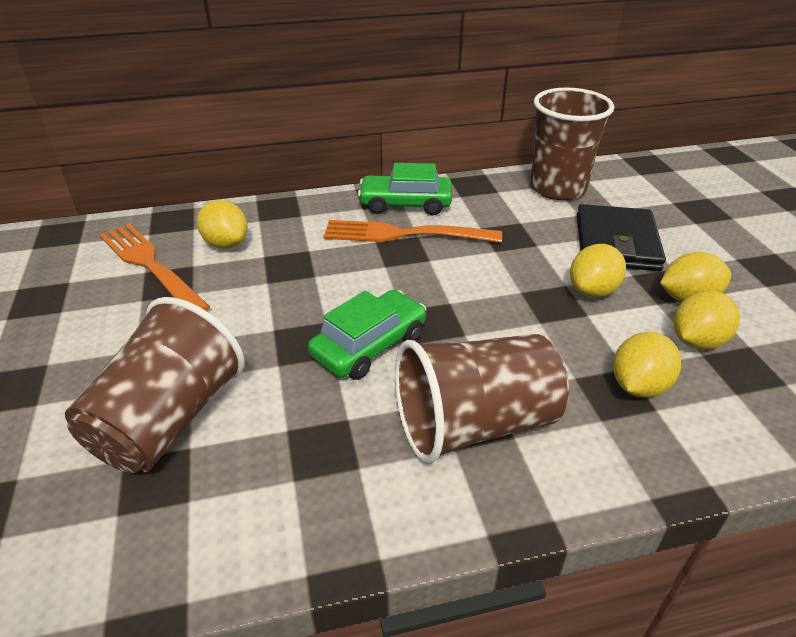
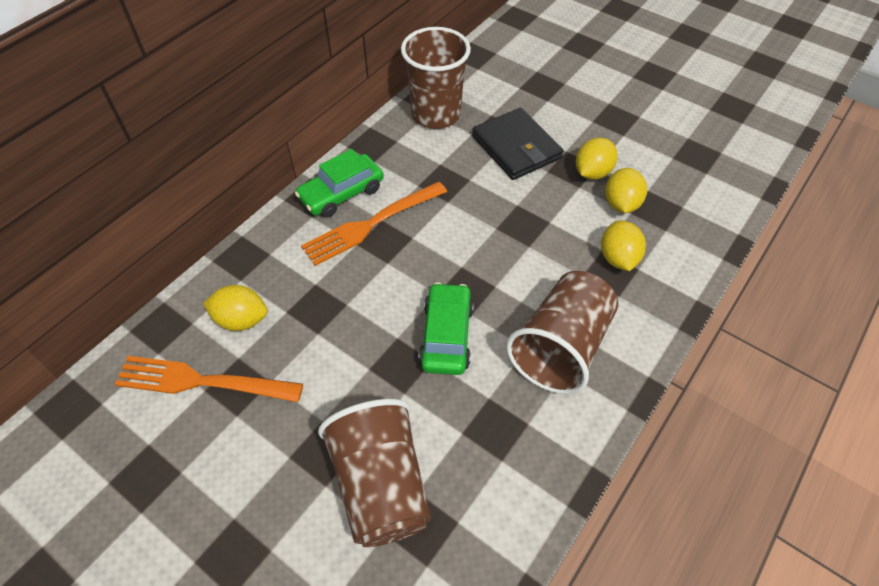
camera: 40 degrees left, 15 degrees up
(592, 291) = (537, 200): yellow lemon -> none

